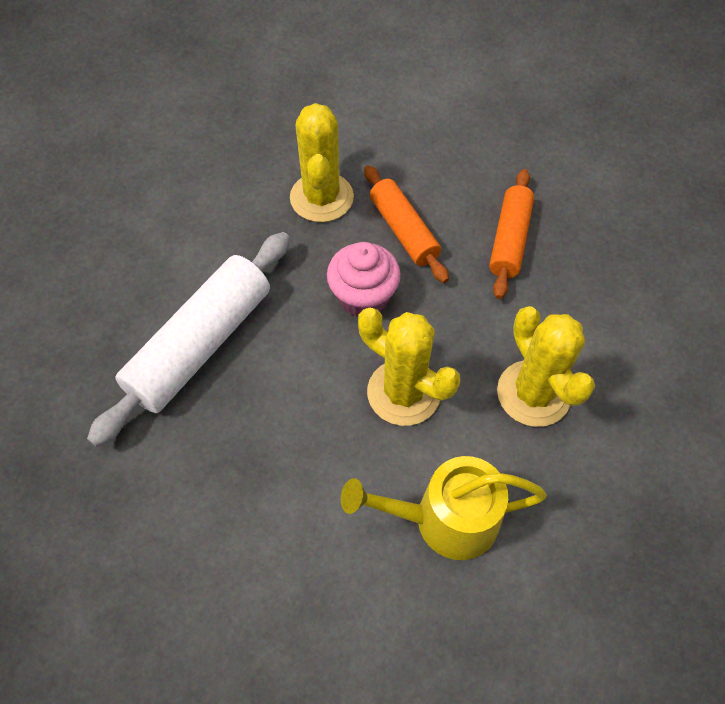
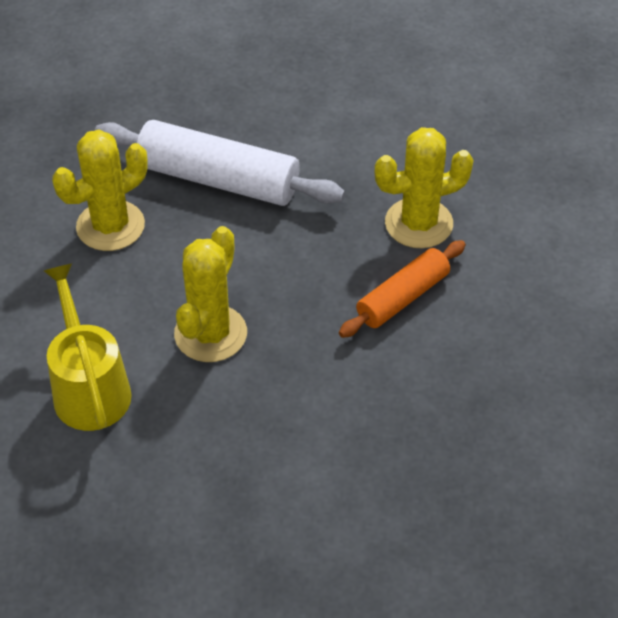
camera: 75 degrees right, 10 degrees down
(363, 297) = (308, 282): pink cupcake -> none
(509, 240) = (426, 391): orange rolling pin -> none
(533, 393) = (239, 438): yellow cactus -> yellow cactus (110, 226)

